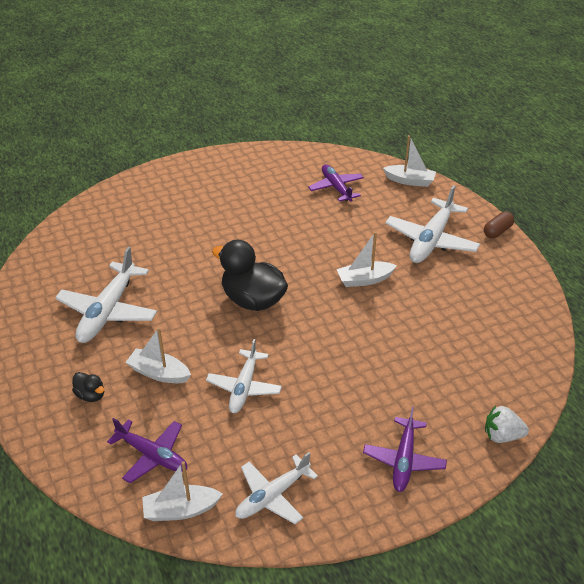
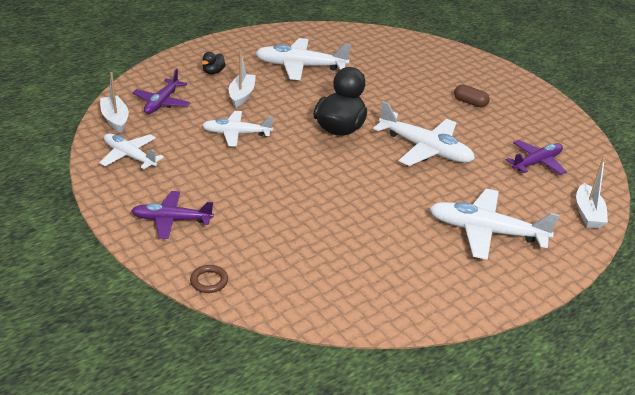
camera: 75 degrees right, 5 degrees down
(302, 248) = (424, 149): none -> white plane
(364, 280) = (397, 188): white boat -> none
(497, 231) = (534, 285): brown capsule -> brown capsule (470, 103)
(502, 435) = (209, 281): white strawberry -> brown ring

